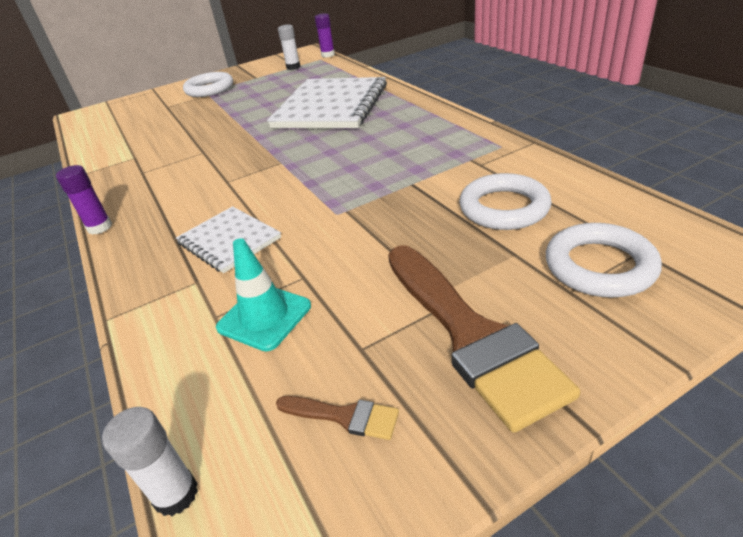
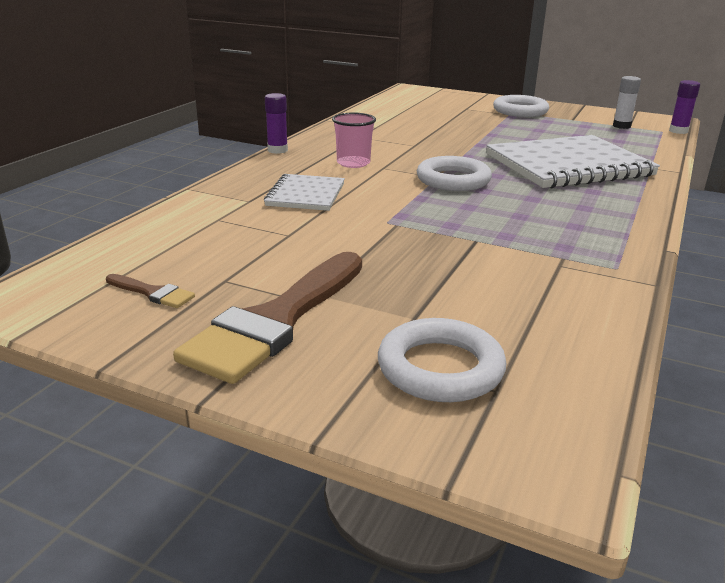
camera: 50 degrees right, 10 degrees down
(176, 494) = (61, 260): white glue stick -> none
(196, 193) = (353, 163): none -> pink cup
(264, 317) = (230, 235): turquoise traffic cone -> none
(344, 416) = (153, 293): brown brush -> brown brush turned 45 degrees counterclockwise
(504, 208) = (488, 295): white ring -> white ring (453, 180)

